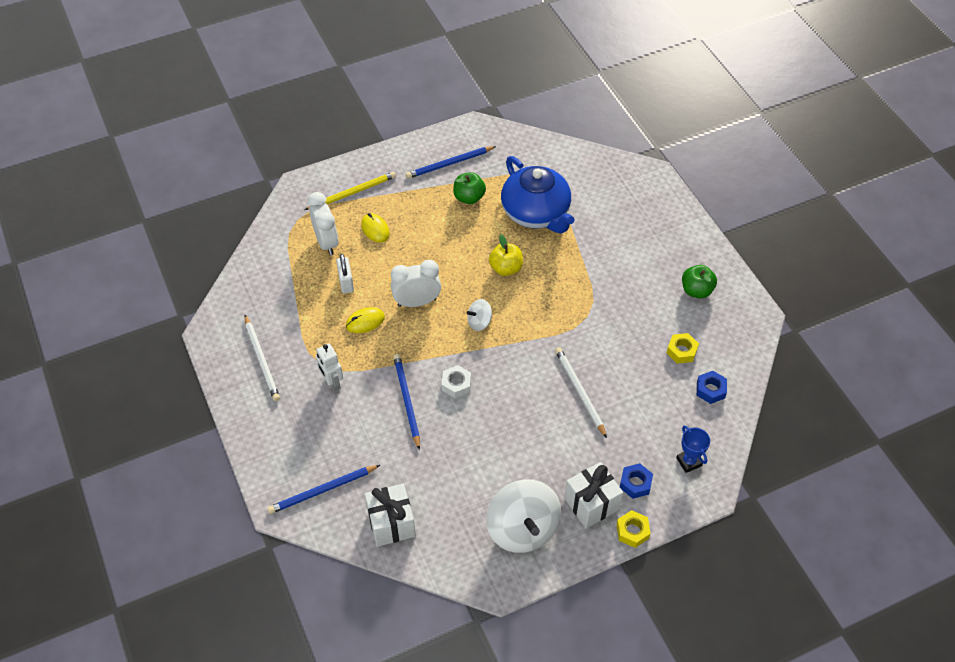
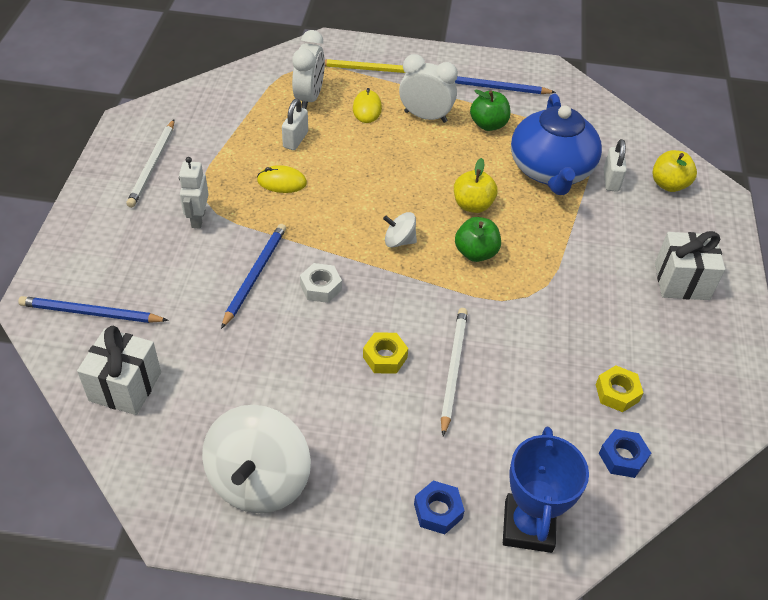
camera: 30 degrees right, 5 degrees down
(417, 302) = (350, 190): white clock -> white clock (425, 116)
(579, 200) = (611, 180): none -> white padlock
(591, 504) = (364, 502): white gift -> white gift (681, 281)
(617, 183) = (668, 184): none -> yellow apple
(632, 531) = (387, 566): yellow nut -> yellow nut (385, 357)
(689, 462) = (528, 526): blue trophy -> blue trophy, size x1.71
(696, 290) = (687, 337): green apple -> green apple (475, 253)

